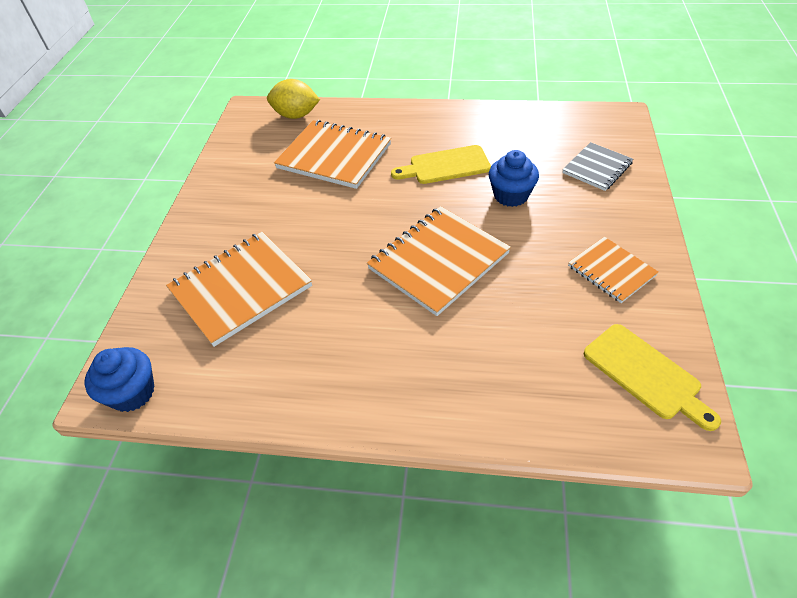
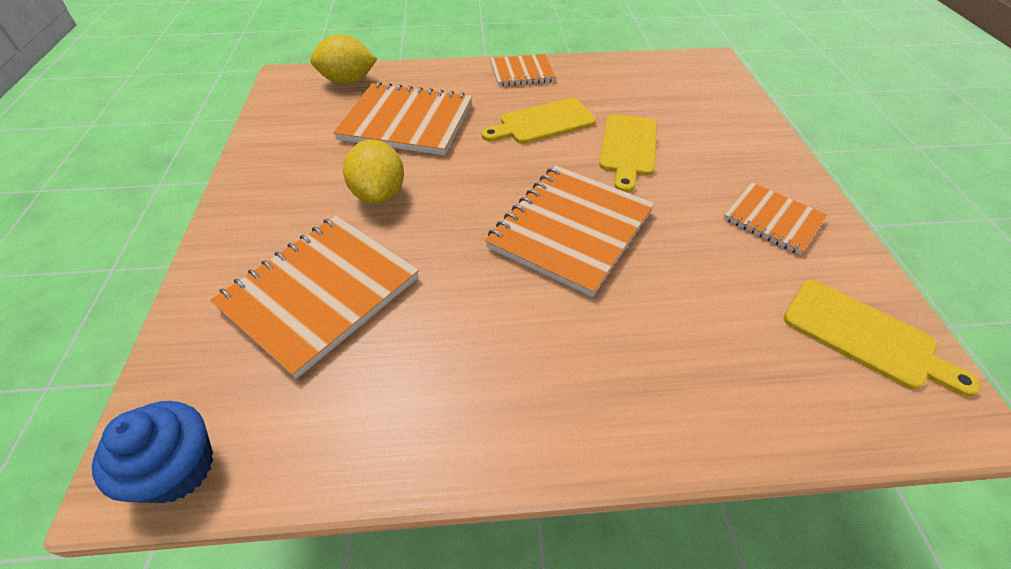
camera: 15 degrees left, 0 degrees up
(299, 217) = (379, 194): none -> yellow lemon
(442, 116) = (522, 72): none -> orange notebook
(511, 195) = (628, 148): blue cupcake -> yellow cutting board
(597, 168) = (710, 113): grey notebook -> none

